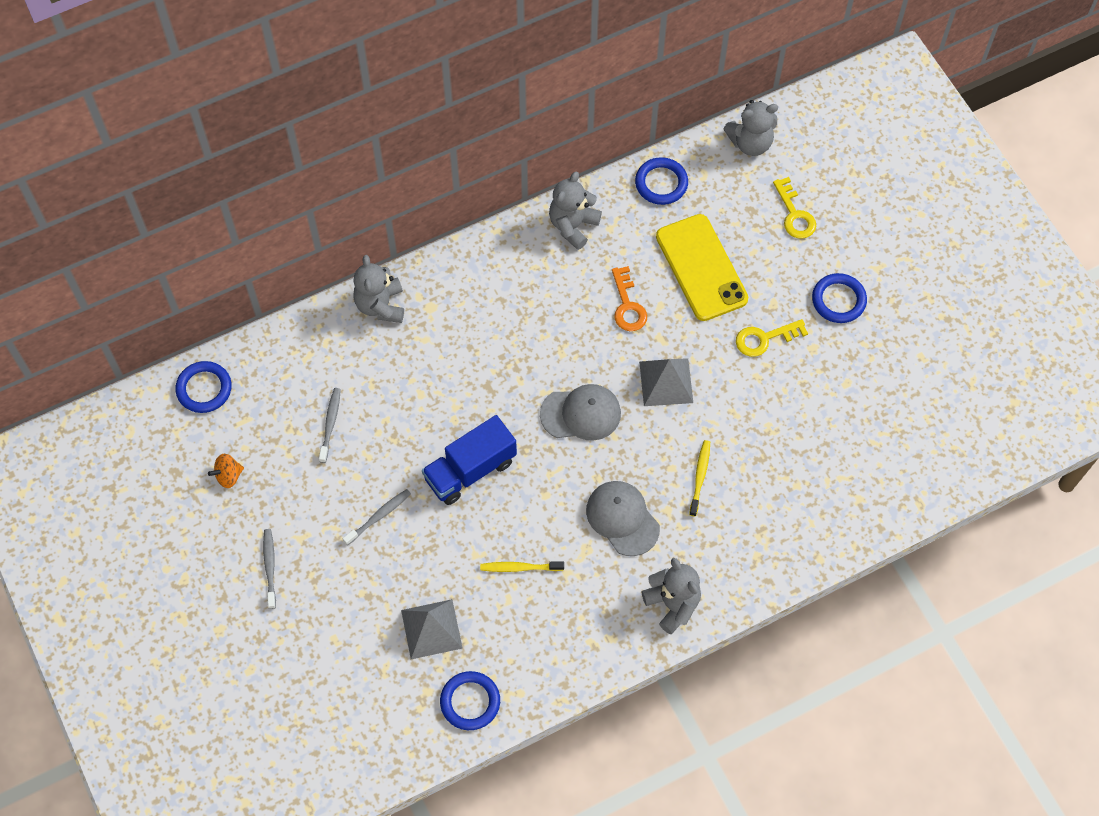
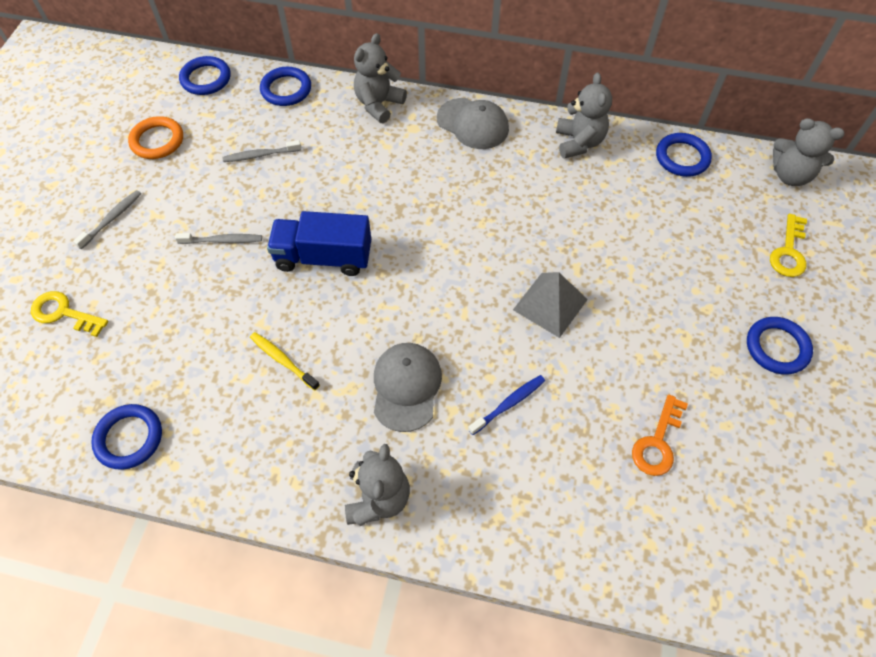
camera: 40 degrees right, 5 degrees down
(228, 476) = (157, 141): orange spinning top -> orange ring
(287, 348) = (286, 89): none -> blue ring
(330, 424) = (260, 155): grey toothbrush -> grey toothbrush turned 150 degrees counterclockwise
(431, 629) = (166, 353): grey pyramid -> none
(573, 225) = (579, 142): grey teddy bear -> grey teddy bear turned 105 degrees clockwise
(581, 414) = (453, 278): grey cap -> grey cap (473, 124)
(627, 305) = (571, 225): orange key -> orange key (657, 442)
(700, 477) = (509, 404): yellow toothbrush -> blue toothbrush
(701, 268) = (663, 238): yellow phone -> none
(765, 338) = (674, 331): yellow key -> yellow key (64, 313)

